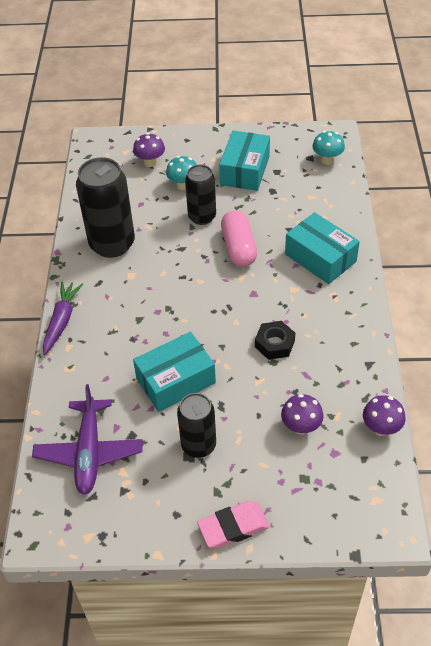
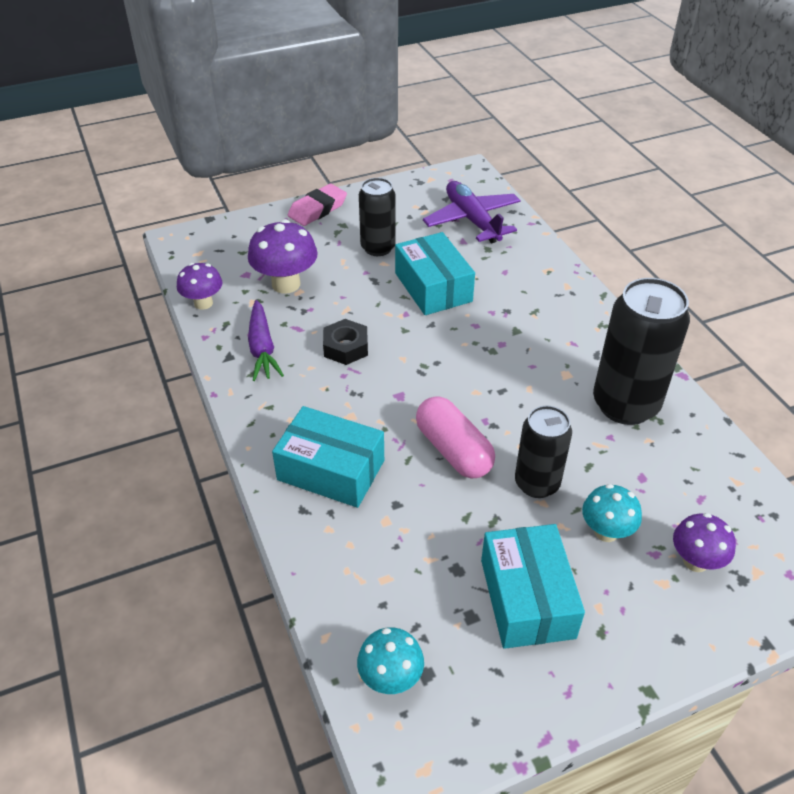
camera: 155 degrees right, 5 degrees down
(61, 321) = (598, 305): purple carrot -> purple carrot (262, 348)
(176, 381) = (433, 287): turquoise box -> turquoise box turned 60 degrees counterclockwise
(301, 427) = (286, 284): purple mushroom -> purple mushroom, size x1.56

